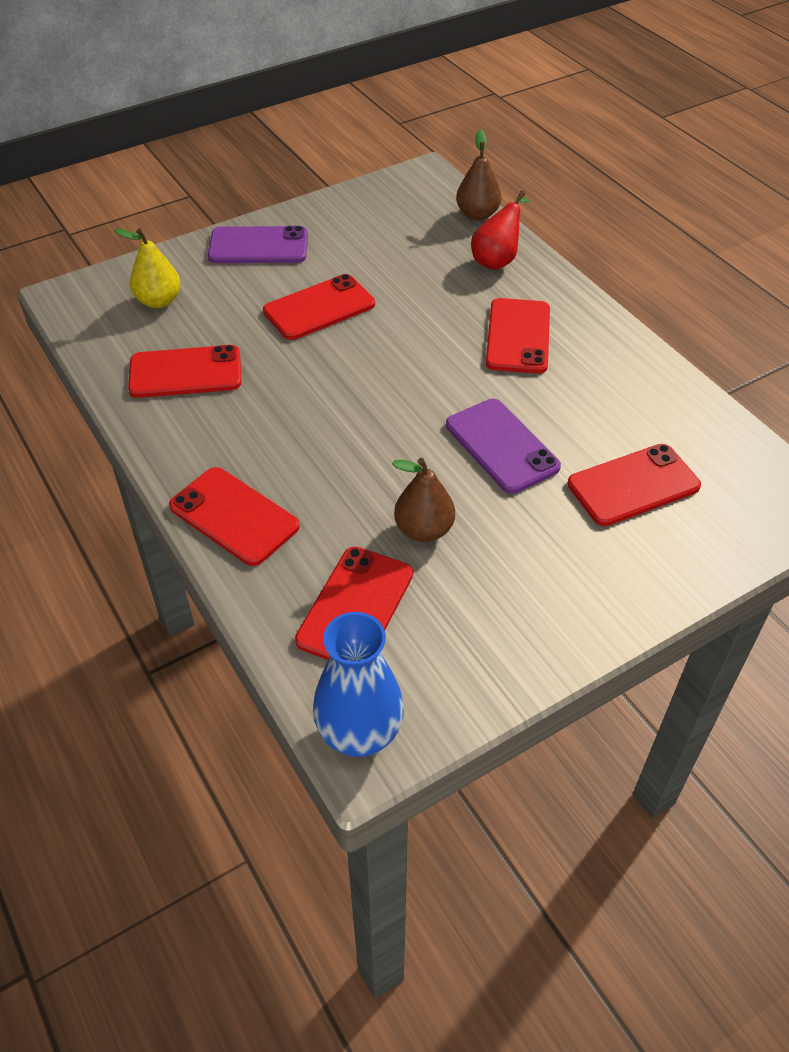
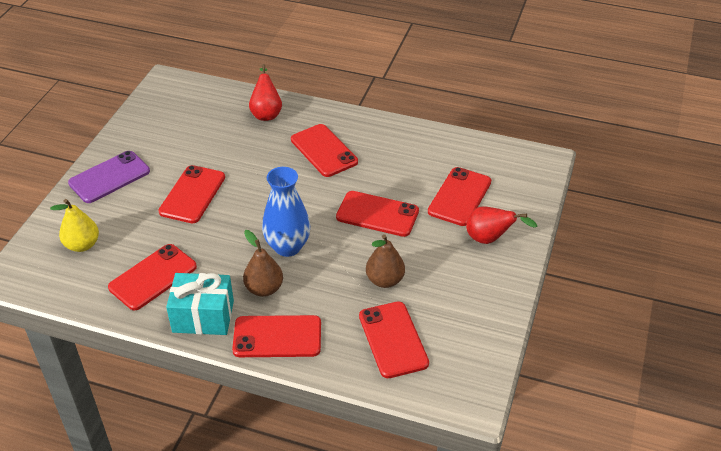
camera: 40 degrees left, 5 degrees down
(186, 444) = (203, 316): none -> turquoise gift
(359, 735) = (461, 396): blue vase -> blue vase (287, 247)
(477, 214) = (226, 91): brown pear -> brown pear (264, 289)
(501, 446) = (377, 214): purple phone -> red phone
(616, 563) = (490, 239): none -> red pear

